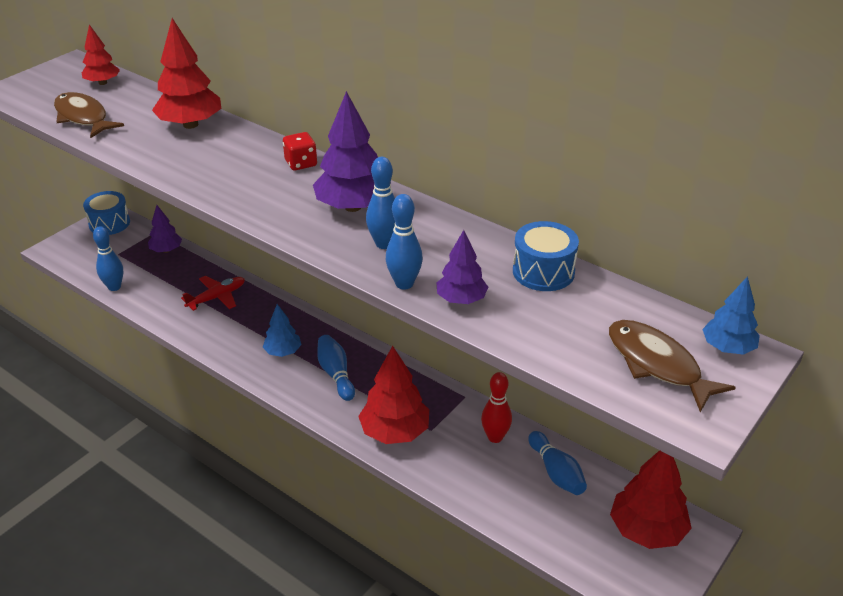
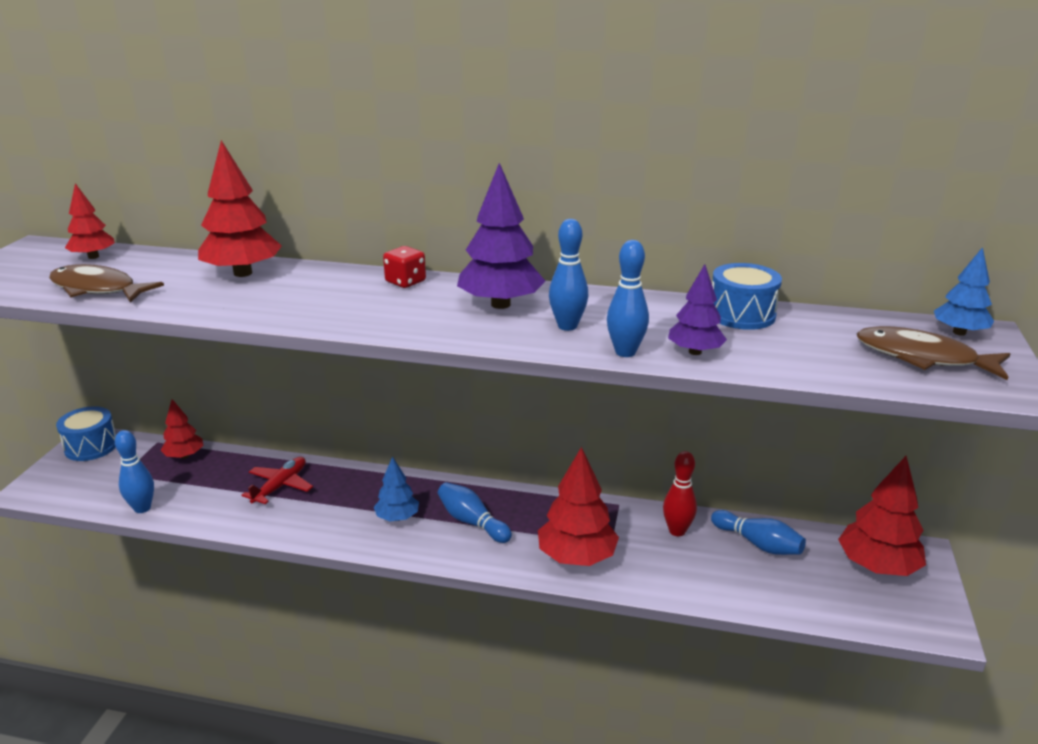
camera: 25 degrees left, 10 degrees down
(166, 250) = (184, 456): purple tree -> red tree

